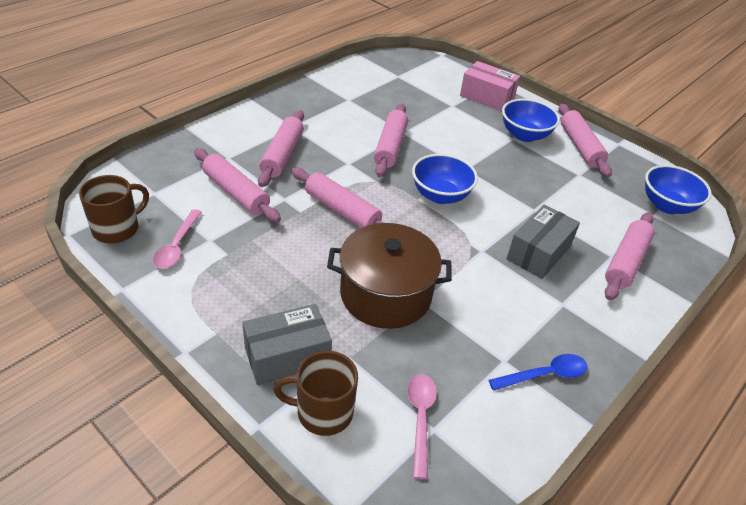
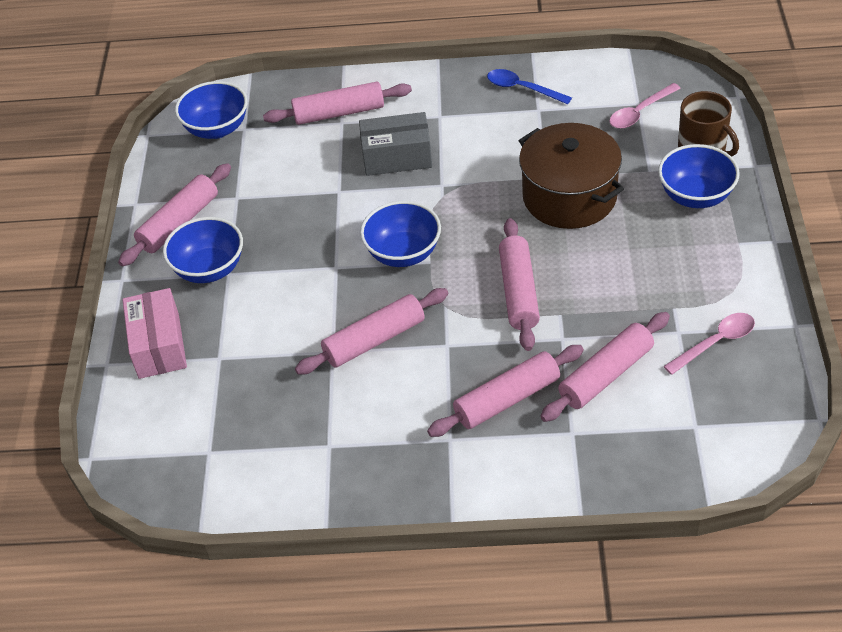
camera: 125 degrees left, 5 degrees up
(117, 229) = (764, 398): brown mug -> none
(236, 193) = (606, 375): pink rolling pin -> pink rolling pin turned 45 degrees clockwise
(287, 356) = (695, 196): grey box -> blue bowl

